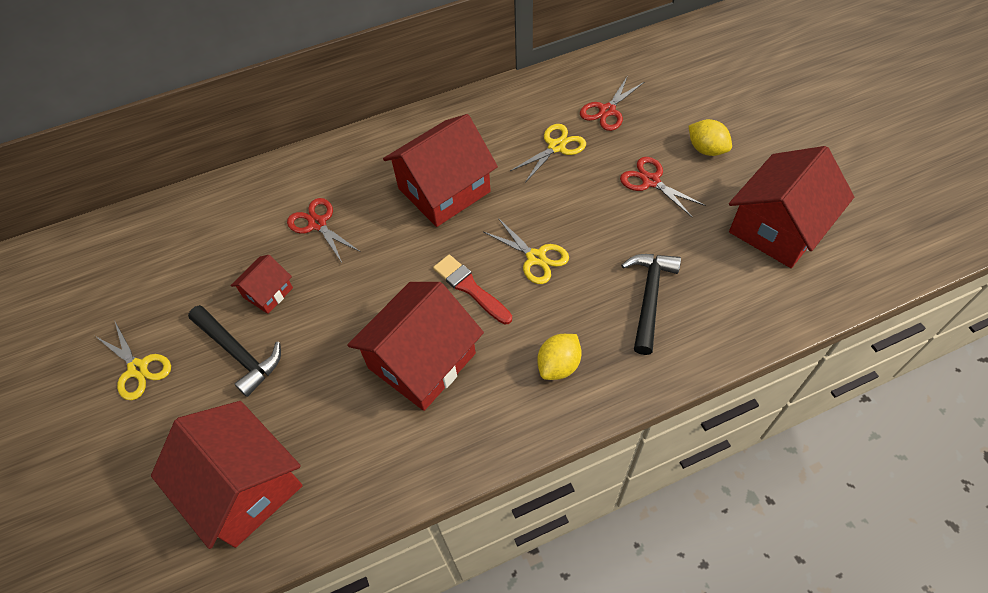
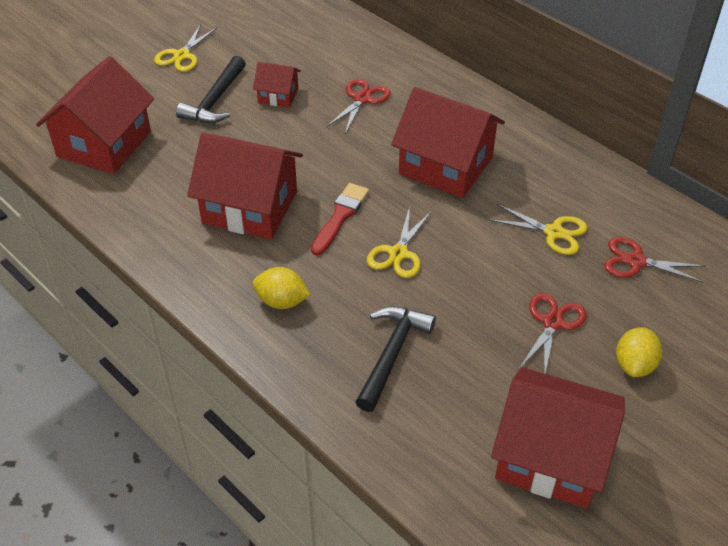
camera: 65 degrees right, 10 degrees down
(649, 297) = (392, 354): black hammer -> black hammer turned 60 degrees counterclockwise

